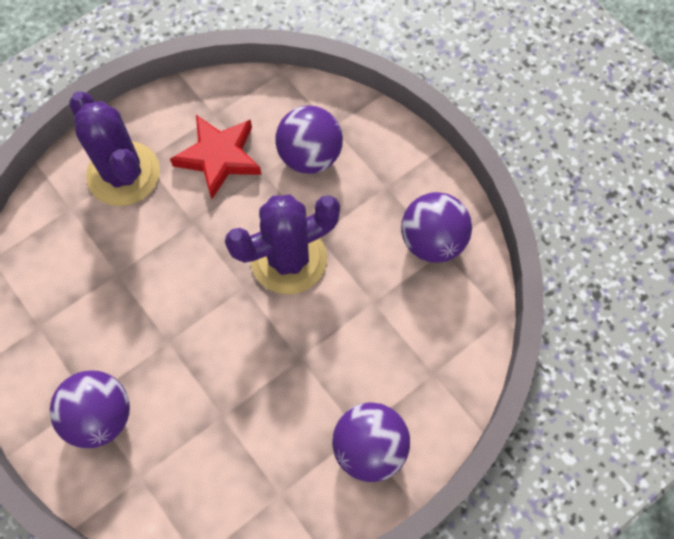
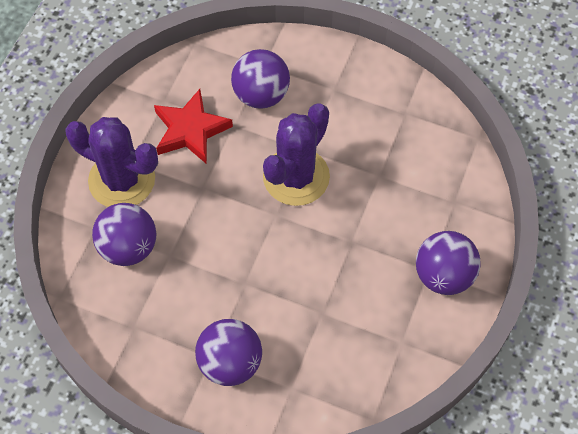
camera: 30 degrees left, 5 degrees down
(432, 241) = (393, 110): purple ball -> purple ball (128, 247)

